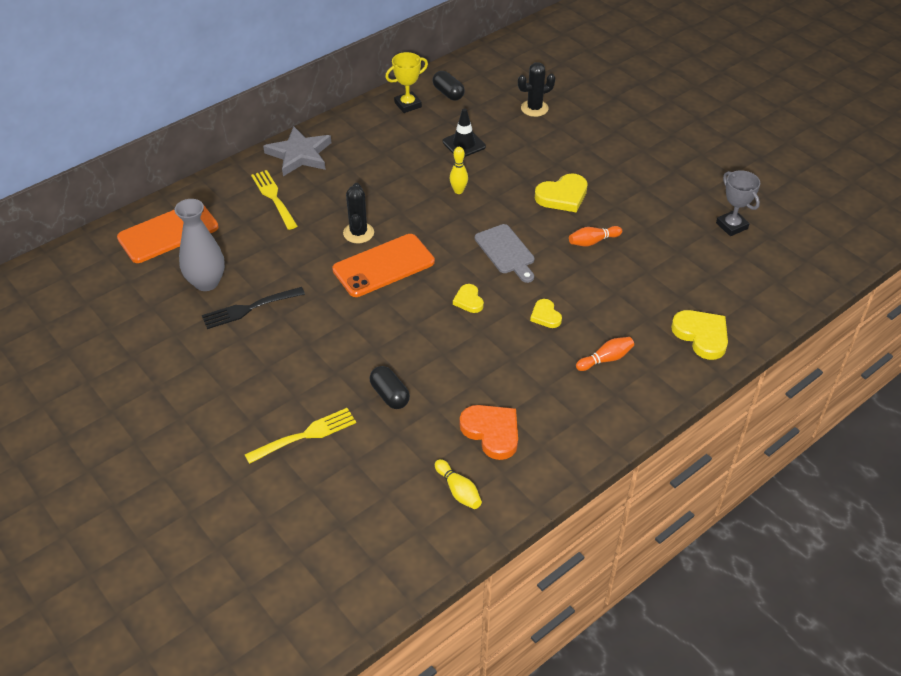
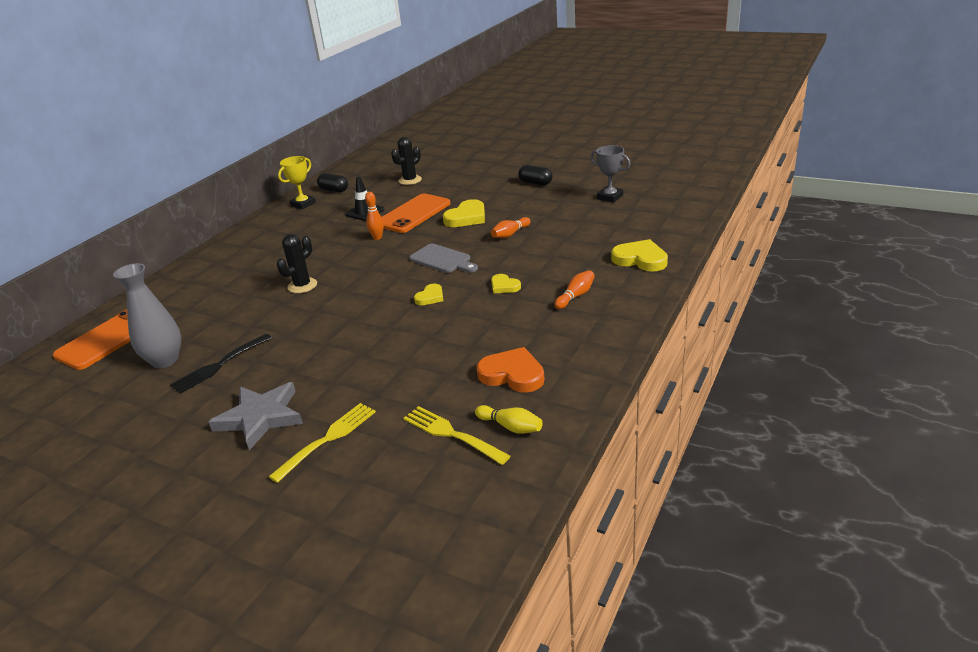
camera: 20 degrees left, 15 degrees down
(274, 197) = (208, 287): yellow fork -> yellow fork (451, 434)
(299, 154) = (220, 255): grey star -> grey star (260, 417)
(358, 233) = (302, 286): black cactus -> black cactus turned 60 degrees clockwise
(383, 266) = (338, 299): orange phone -> orange phone (413, 214)
(390, 395) = (397, 381): black capsule -> black capsule (535, 183)
(458, 191) = (377, 238): yellow bowling pin -> orange bowling pin
(468, 300) = (430, 297): yellow heart -> yellow heart turned 105 degrees counterclockwise

